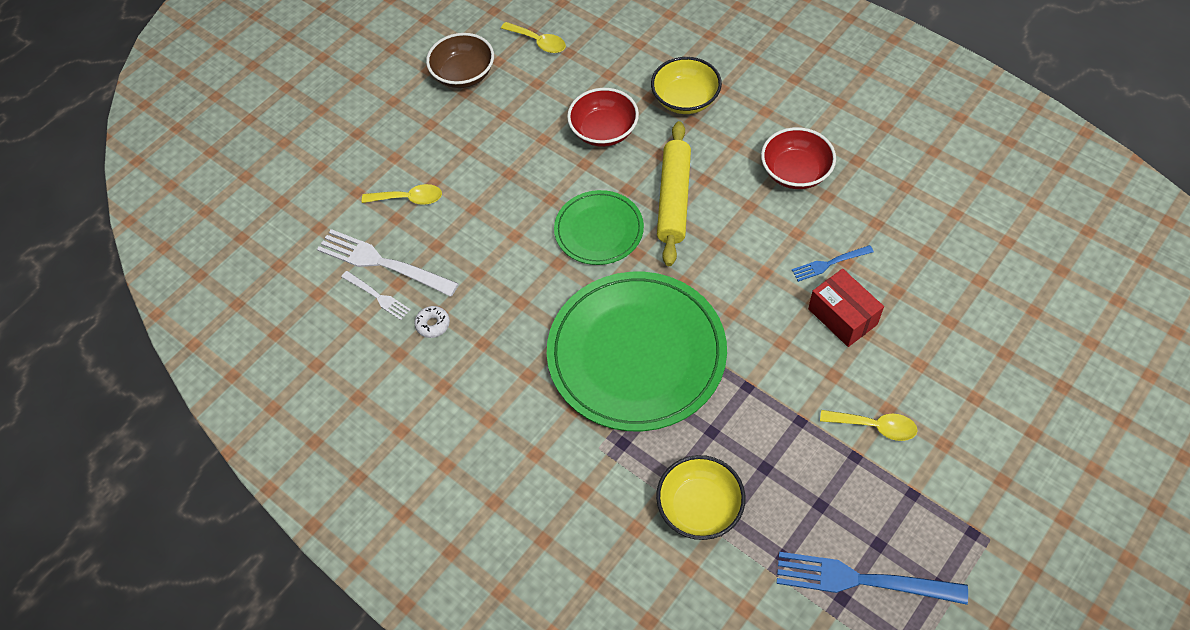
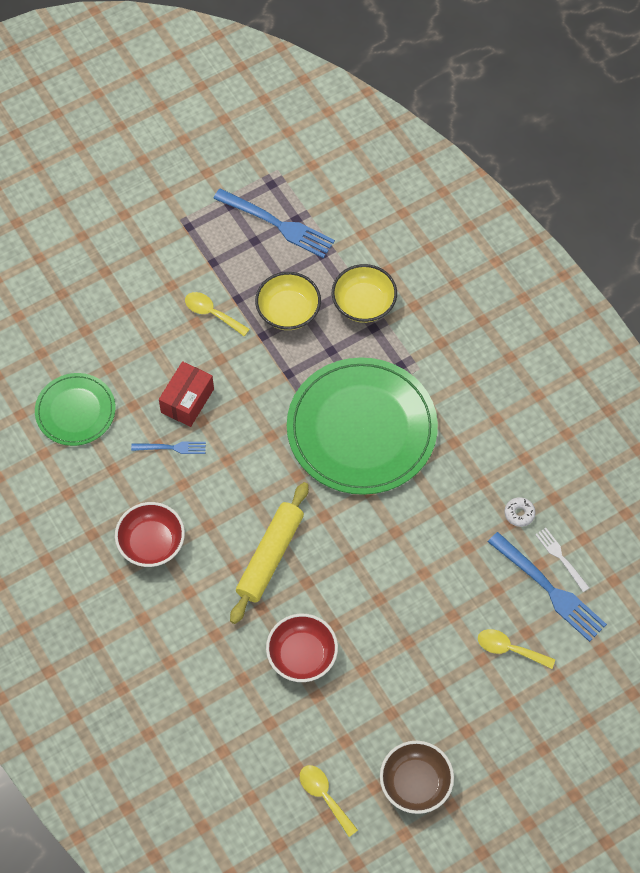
camera: 165 degrees left, 5 degrees up
(382, 263) = (550, 589): white fork -> blue fork
(599, 230) = (348, 550): green plate -> green plate (75, 411)
(685, 99) = (209, 661): yellow bowl -> yellow bowl (288, 311)
(842, 316) = (187, 401): red box -> red box turned 45 degrees clockwise

